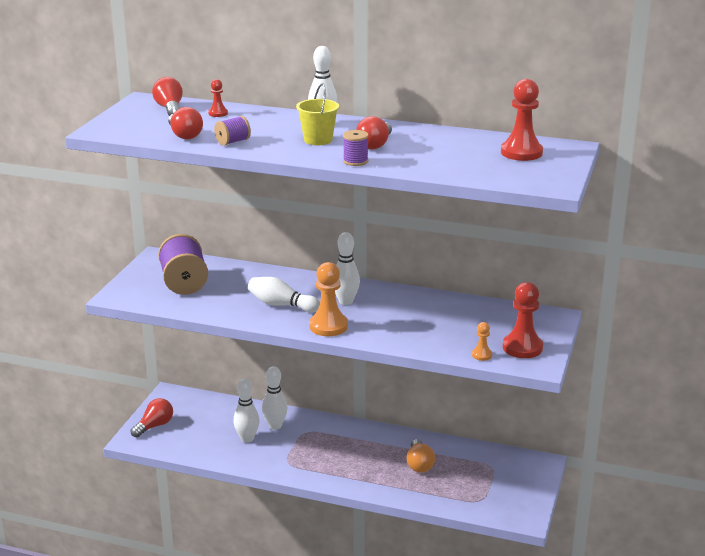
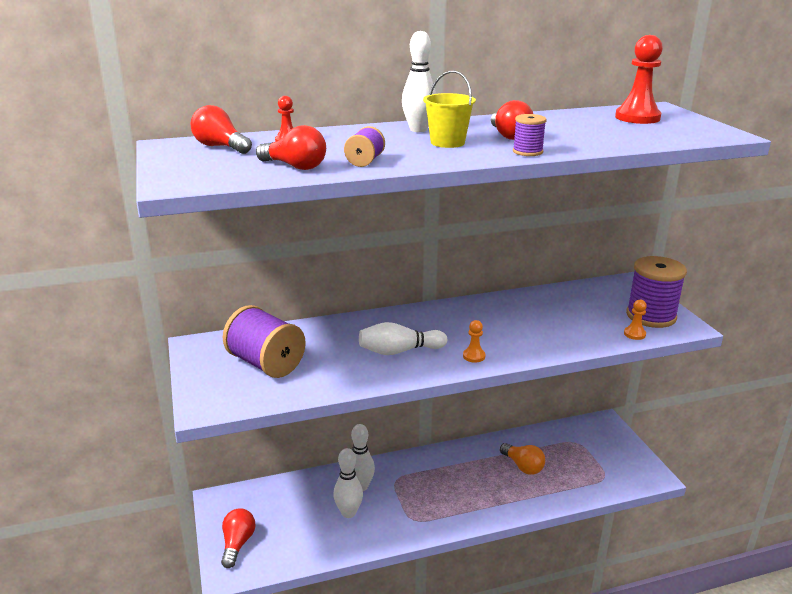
camera: 35 degrees left, 0 degrees up
(328, 326) = (474, 356): orange pawn -> orange pawn, size x0.51
(346, 301) = (452, 326): white bowling pin -> none
(522, 347) = (651, 316): red pawn -> purple spool

